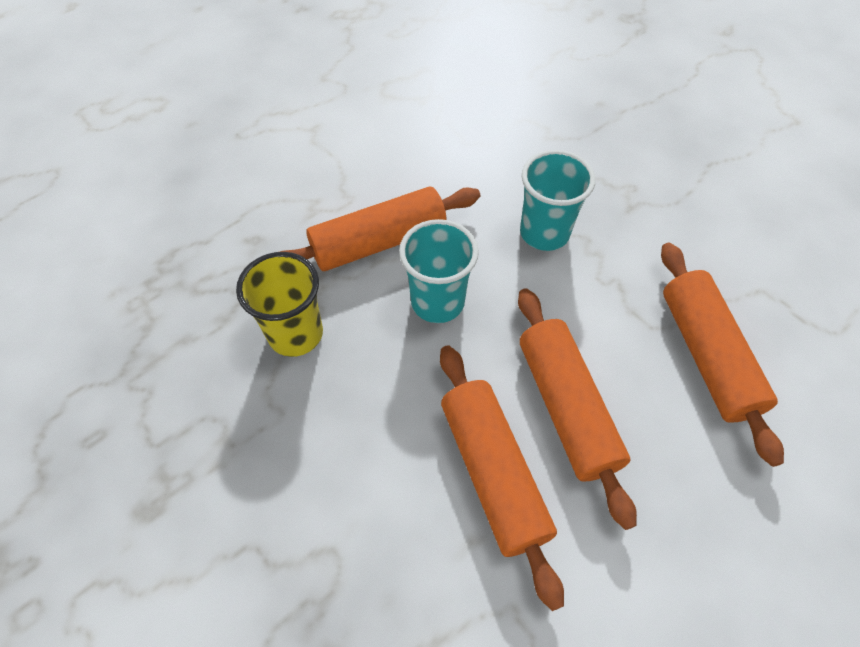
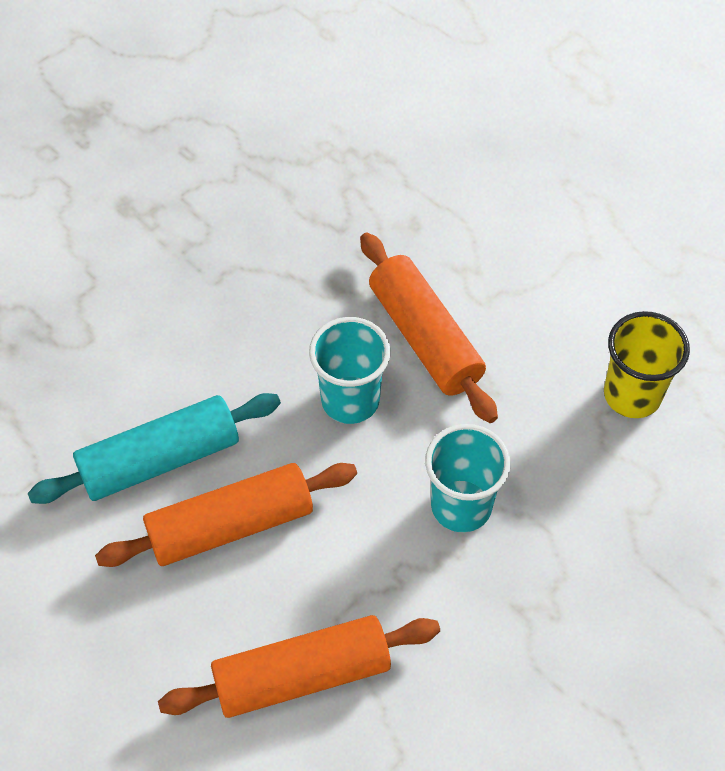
camera: 85 degrees right, 0 degrees up
(295, 334) = (300, 280): yellow cup -> yellow cup (632, 395)
(493, 473) = (159, 459): orange rolling pin -> turquoise rolling pin

